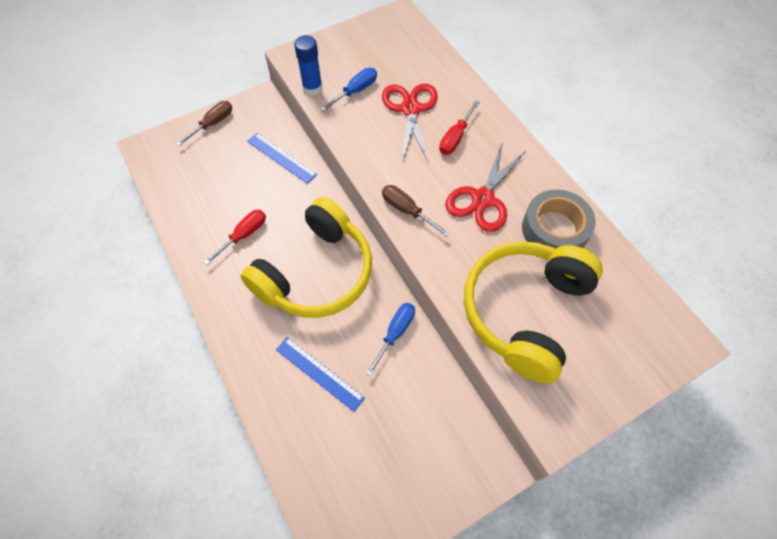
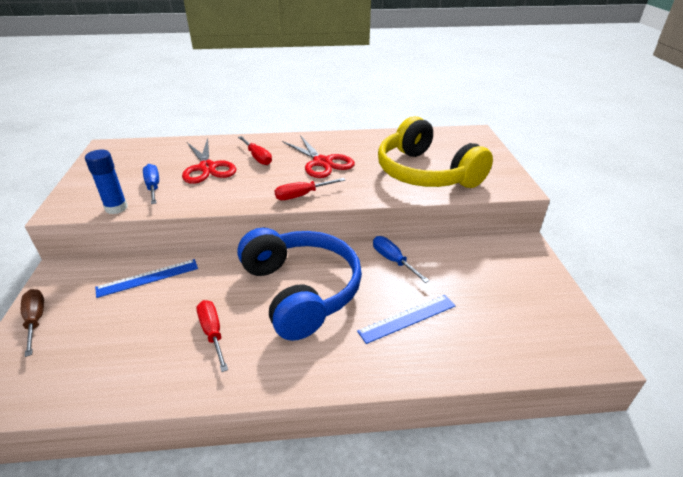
camera: 65 degrees left, 25 degrees down
(316, 273) = (301, 291): yellow headphones -> blue headphones
(407, 210) = (302, 195): brown screwdriver -> red screwdriver
(410, 109) = (207, 168): red scissors -> red scissors turned 135 degrees counterclockwise
(554, 229) = (370, 146): grey tape -> none

